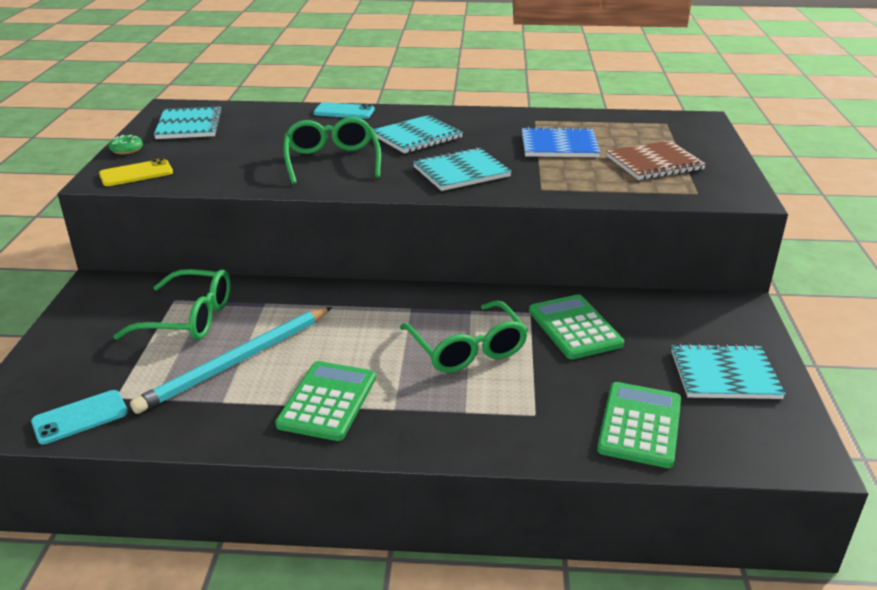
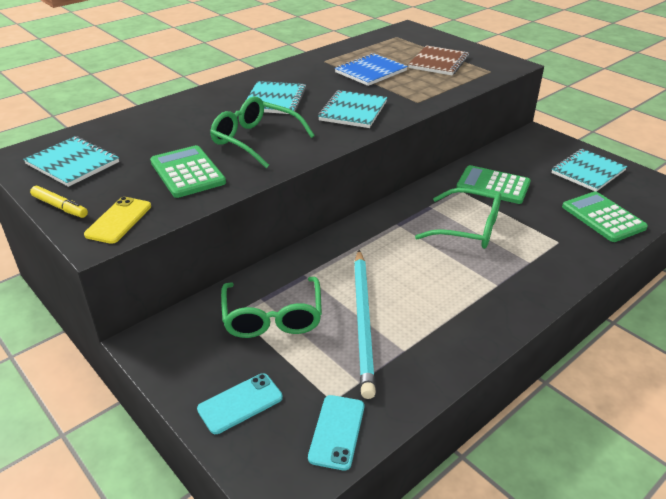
camera: 45 degrees left, 5 degrees up
(127, 150) = (60, 207): green donut -> yellow marker
(188, 318) = (272, 317): green glasses -> green glasses turned 120 degrees clockwise
(327, 401) = (459, 306): green calculator -> green calculator (187, 172)
(344, 111) = (182, 102): turquoise phone -> turquoise phone (240, 403)

